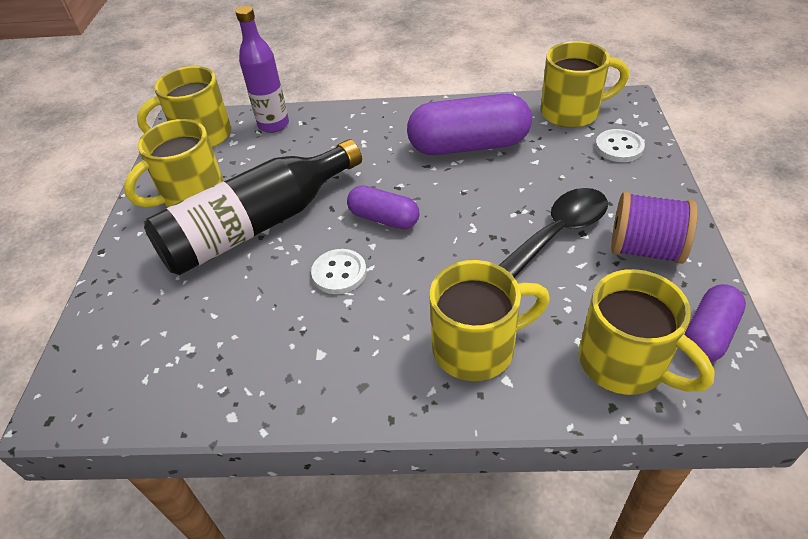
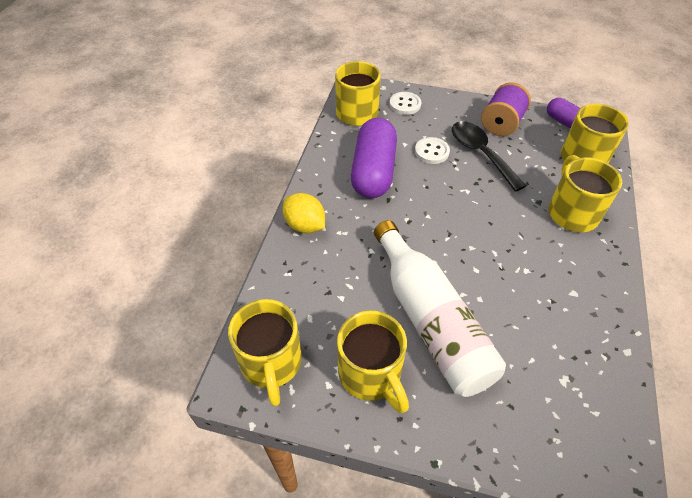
camera: 80 degrees left, 5 degrees up
(258, 225) = (430, 320): black bottle -> white bottle
(273, 125) = (282, 295): purple bottle -> none
(339, 273) = (498, 271): white button -> white button (431, 152)
(364, 117) = (305, 225): none -> yellow lemon
(384, 219) = (444, 235): purple capsule -> none

